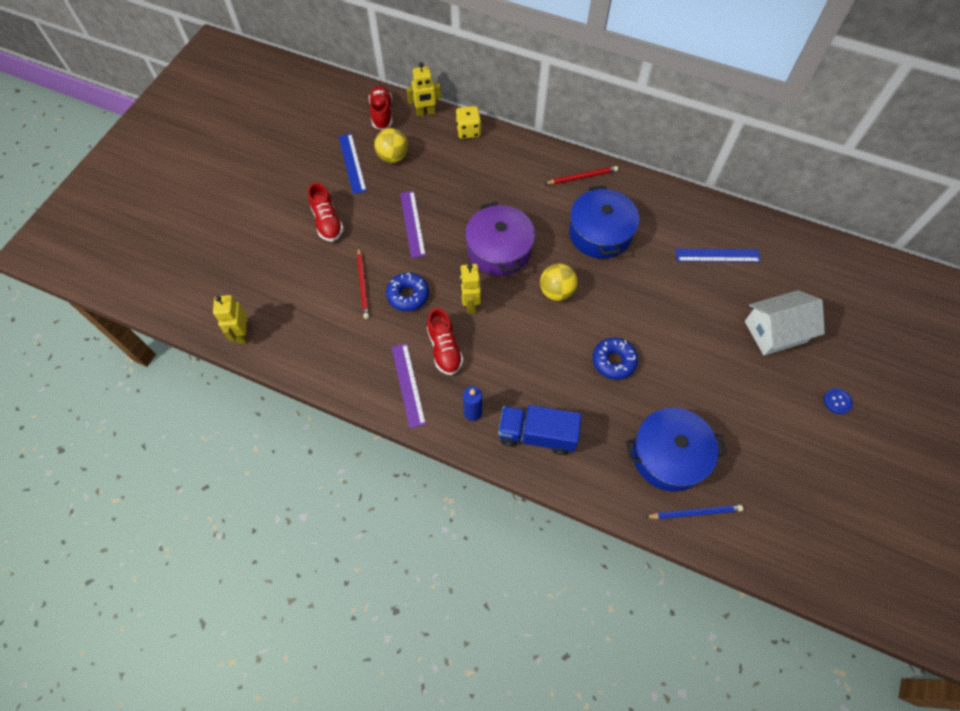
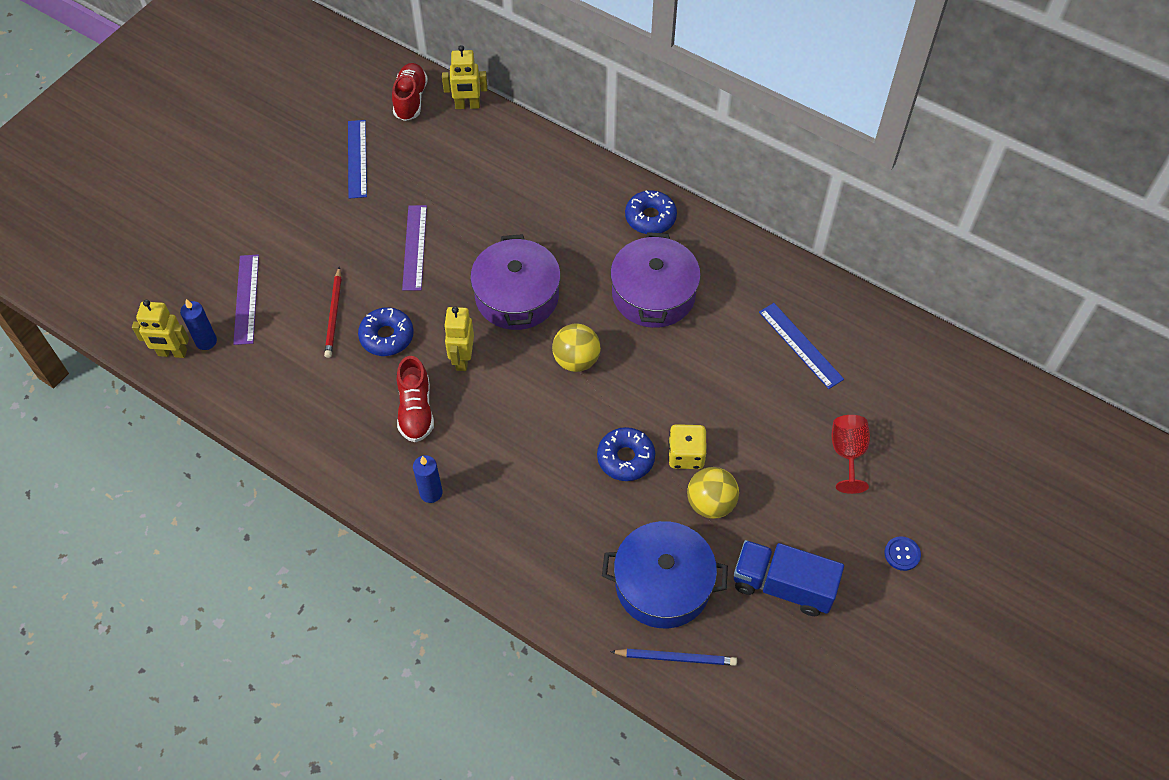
camera: 10 degrees right, 5 degrees down
(242, 334) = (172, 353): yellow robot -> yellow robot turned 90 degrees counterclockwise
(267, 320) = (206, 341): none -> blue candle
(327, 222) = (308, 230): red shoe -> none
(393, 157) = (411, 158): yellow ball -> yellow ball (710, 503)
(408, 384) = (360, 446): purple ruler -> purple ruler (246, 299)
(468, 131) = (517, 137): yellow dice -> yellow dice (686, 455)
(537, 435) = (504, 532): blue truck -> blue truck (783, 586)
(582, 177) = (650, 218): red pencil -> blue donut
(600, 233) = (653, 294): blue pot -> purple pot
(717, 255) = (800, 345): blue ruler -> blue ruler turned 45 degrees clockwise
(775, 331) = (847, 454): white house -> red goblet

